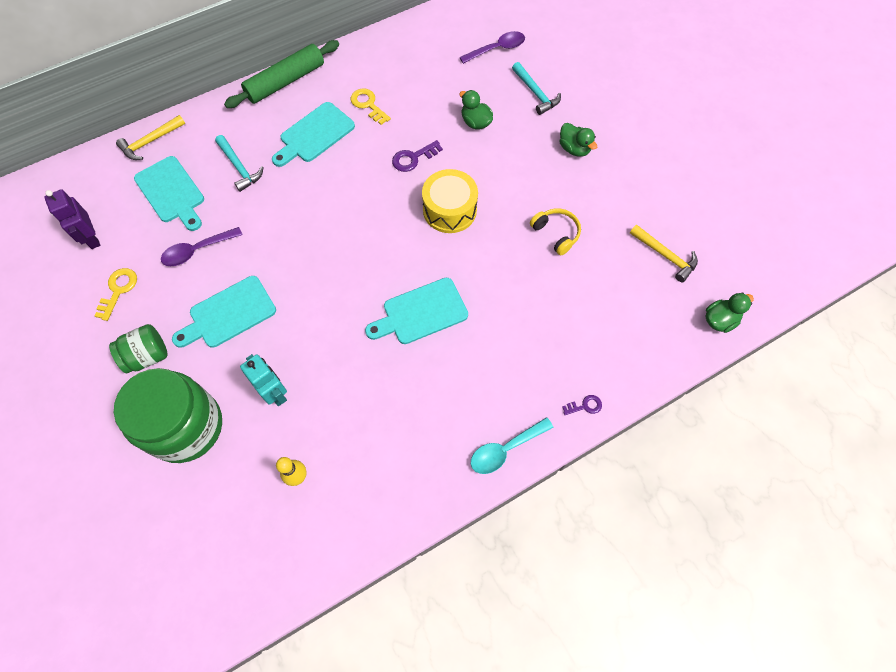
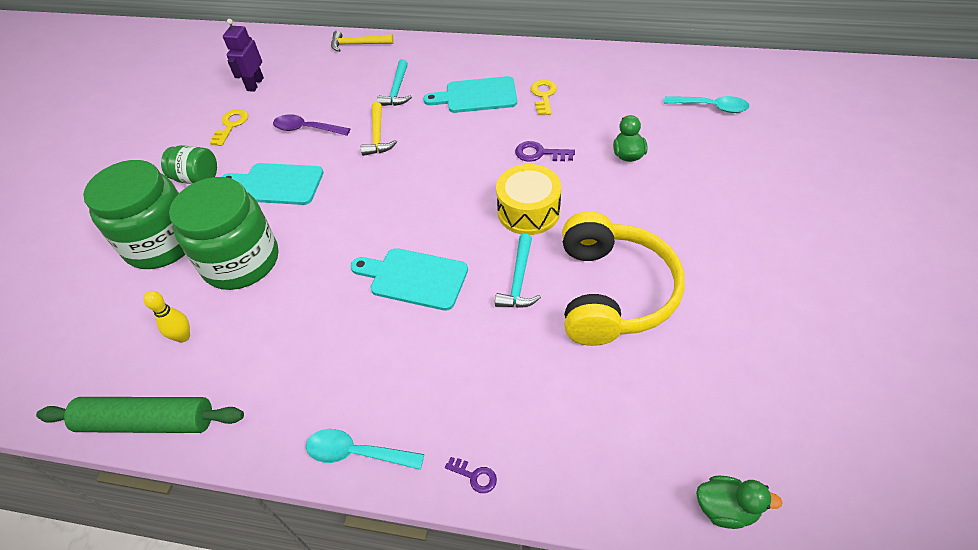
camera: 45 degrees right, 15 degrees down
(118, 290) = (231, 125): yellow key -> yellow key turned 45 degrees counterclockwise
(171, 192) = (334, 82): turquoise cutting board -> none
(275, 392) = (241, 261): turquoise robot -> green jar
(285, 81) = (495, 50): green rolling pin -> green rolling pin (147, 422)
(497, 49) = (711, 107): purple spoon -> turquoise spoon
(536, 93) = (716, 160): turquoise hammer -> turquoise hammer (519, 280)
(556, 234) = (612, 292): yellow headphones -> yellow headphones, size x2.21
(574, 149) = (710, 228): green duck -> none
(665, 256) = (720, 391): yellow hammer -> yellow hammer (378, 136)

